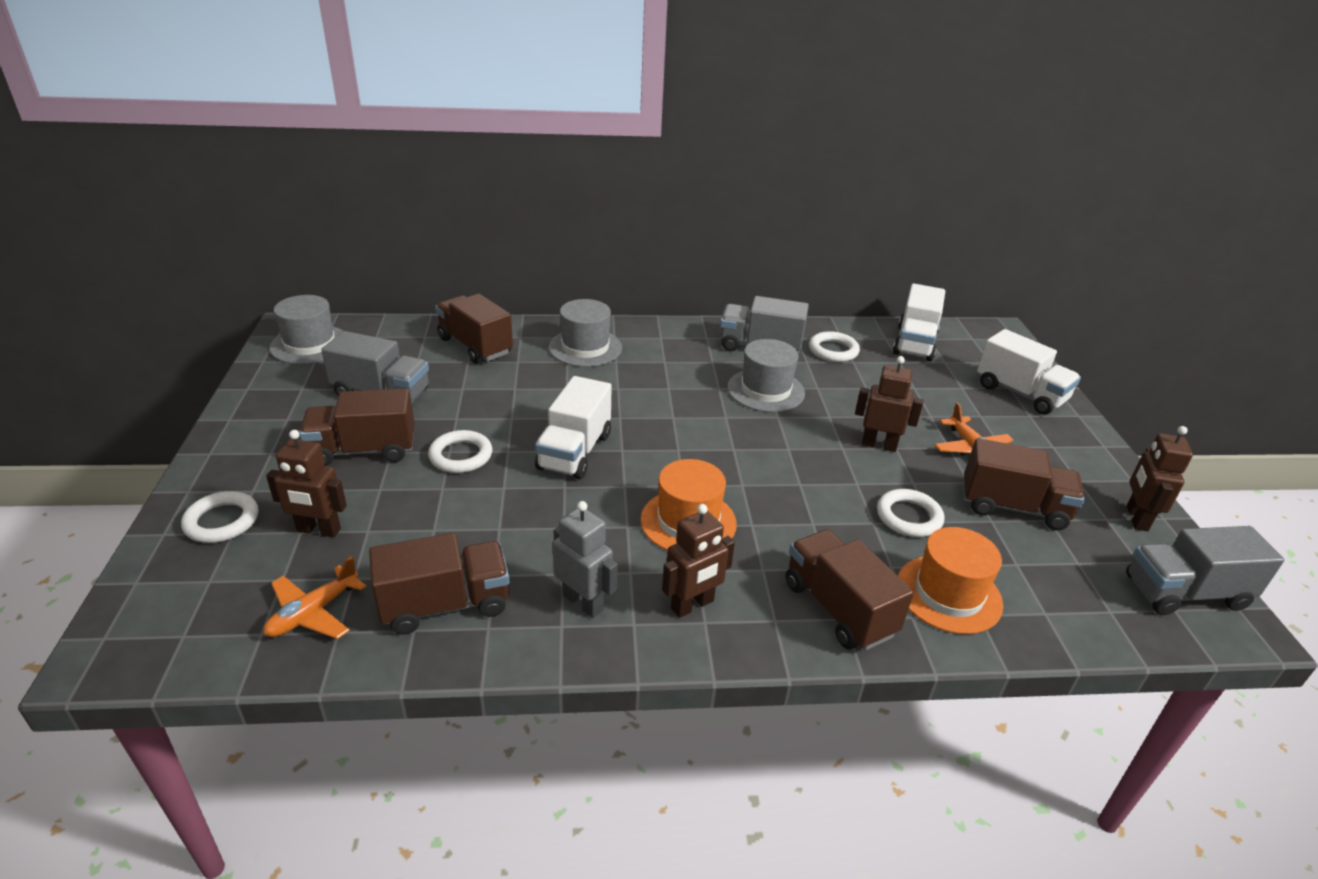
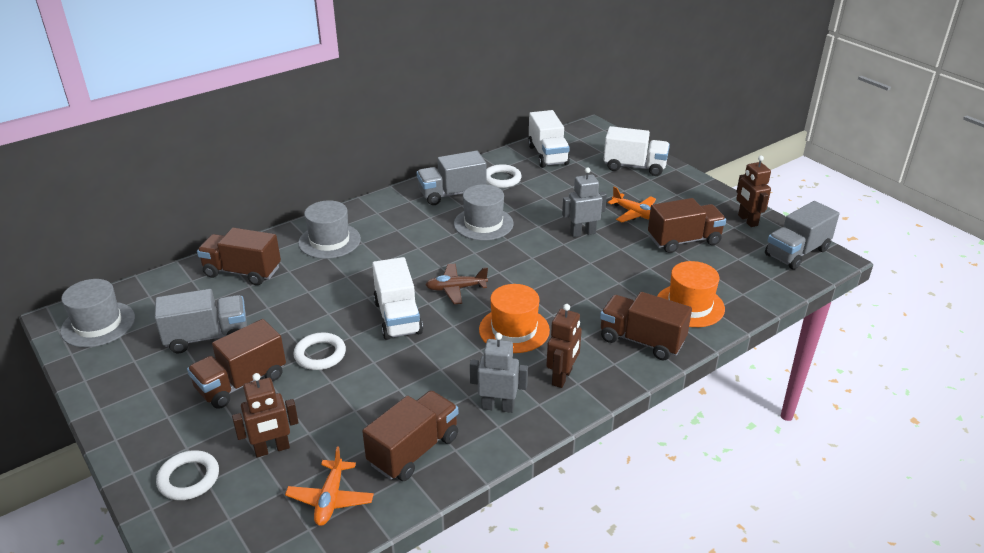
camera: 30 degrees left, 0 degrees up
(666, 447) = (456, 288): none -> brown plane
(879, 445) = (582, 233): brown robot -> grey robot
(908, 517) = (635, 271): white ring -> none

